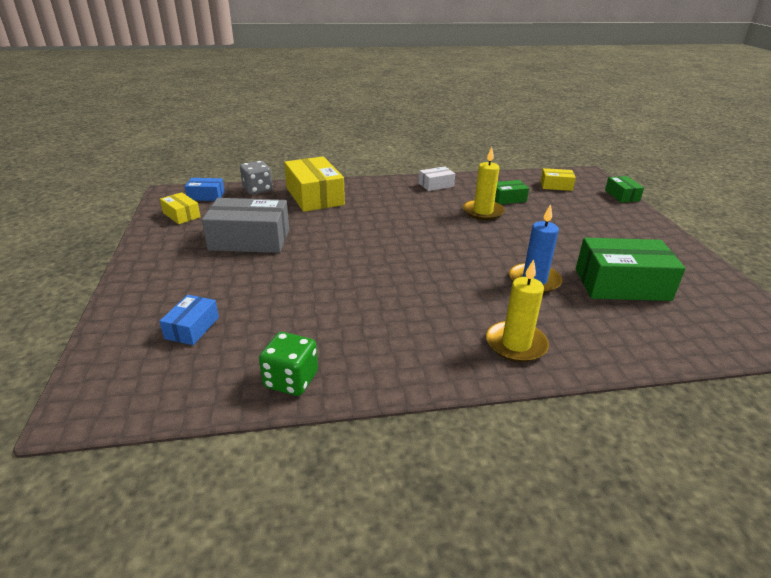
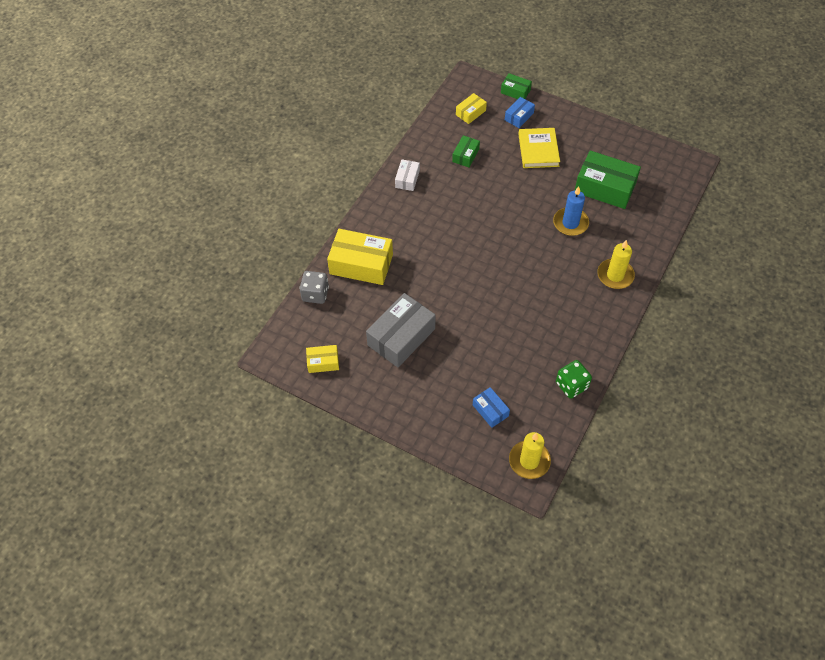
camera: 50 degrees left, 25 degrees up
(206, 196) = (298, 333): blue box -> blue box (519, 116)
(483, 212) = (472, 184): yellow candle -> yellow candle (529, 461)
(585, 228) = (538, 150): none -> yellow book
(622, 284) = (605, 188): green box -> green box turned 75 degrees clockwise

